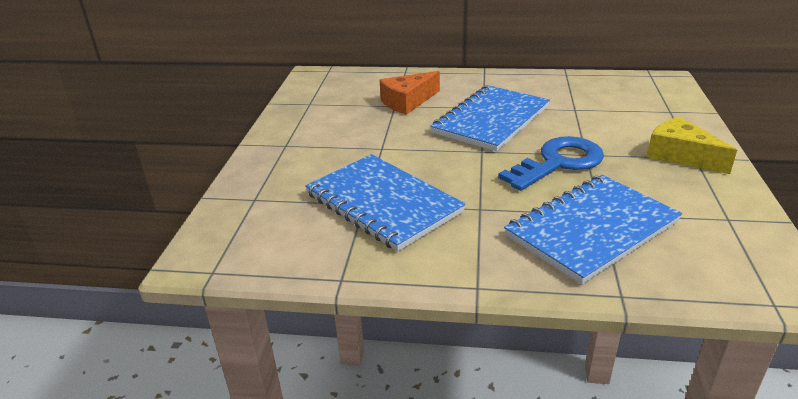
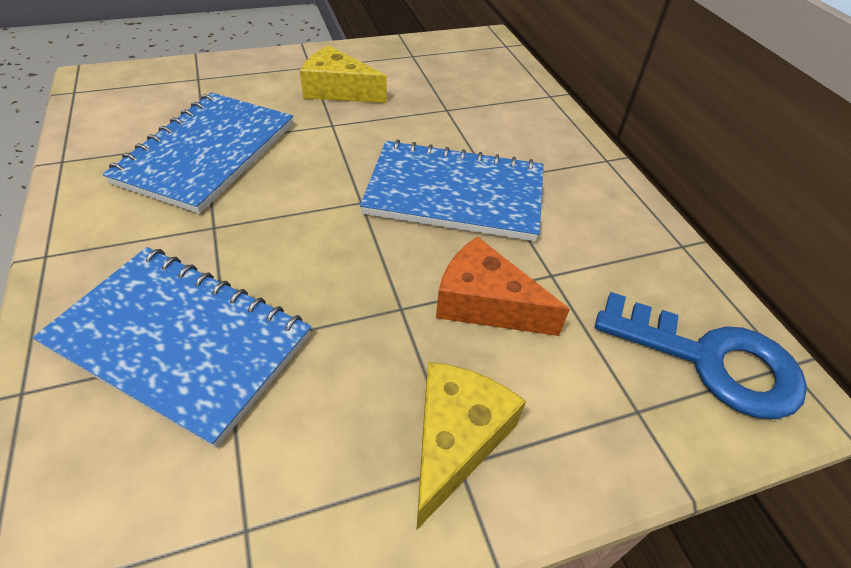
camera: 60 degrees right, 15 degrees up
(334, 139) = (338, 90): none -> yellow cheese
(407, 102) = (463, 116): orange cheese -> orange cheese (485, 303)
(558, 162) = (359, 280): blue key -> blue key (711, 360)

